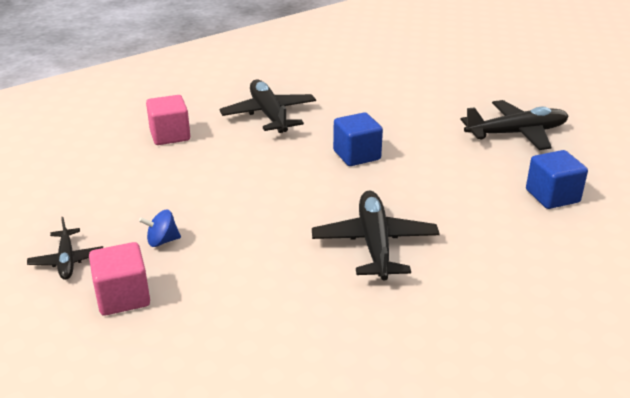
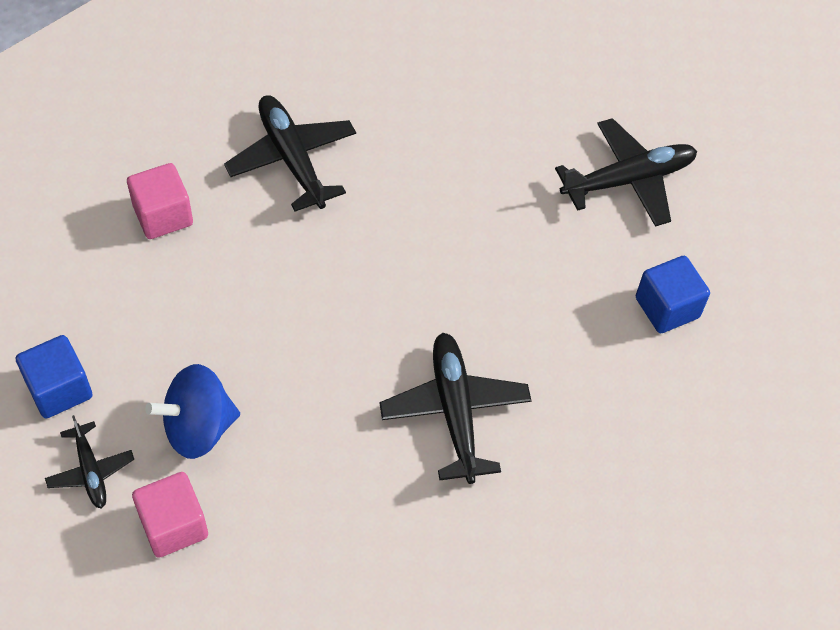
camera: 10 degrees left, 25 degrees up
(162, 241) = (198, 428): blue spinning top -> blue spinning top, size x1.90
(356, 155) = (420, 242): blue cube -> blue cube (59, 389)

